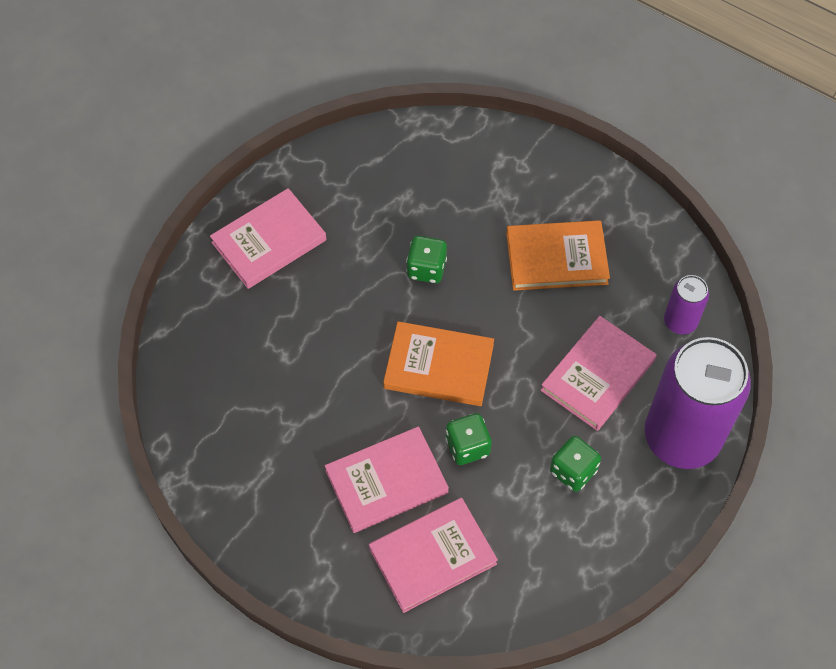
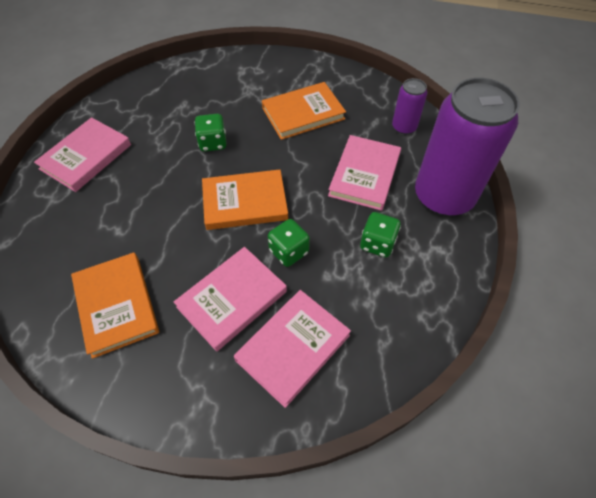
camera: 20 degrees left, 5 degrees down
(264, 447) = (116, 305): none -> orange book

